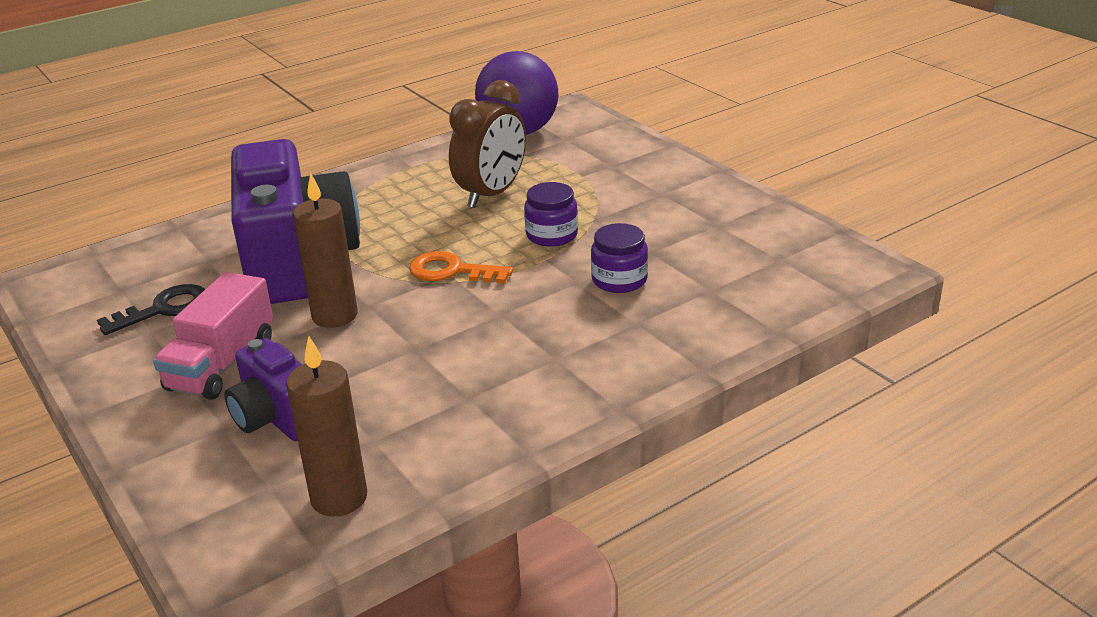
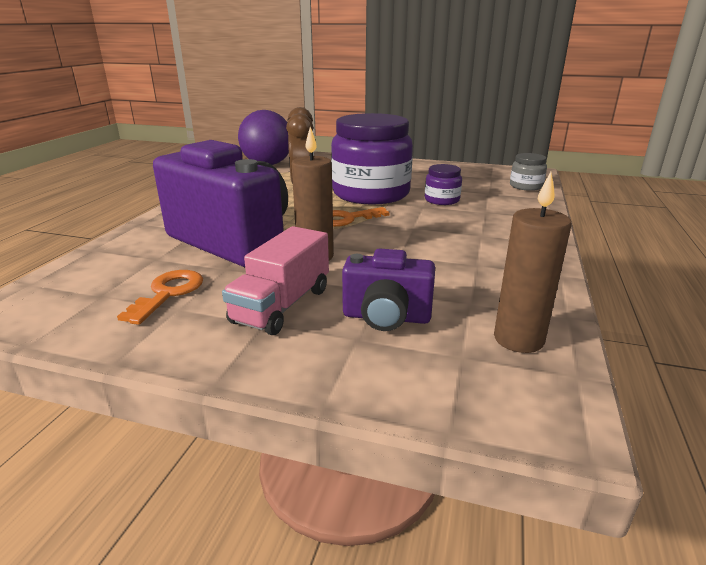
camera: 40 degrees left, 5 degrees down
(164, 309) = (168, 293): black key -> orange key
(222, 364) = (282, 305): pink truck -> pink truck turned 45 degrees clockwise
(551, 235) = (371, 193): purple jar -> purple jar, size x2.29
(795, 296) = (526, 186): none -> grey jar

